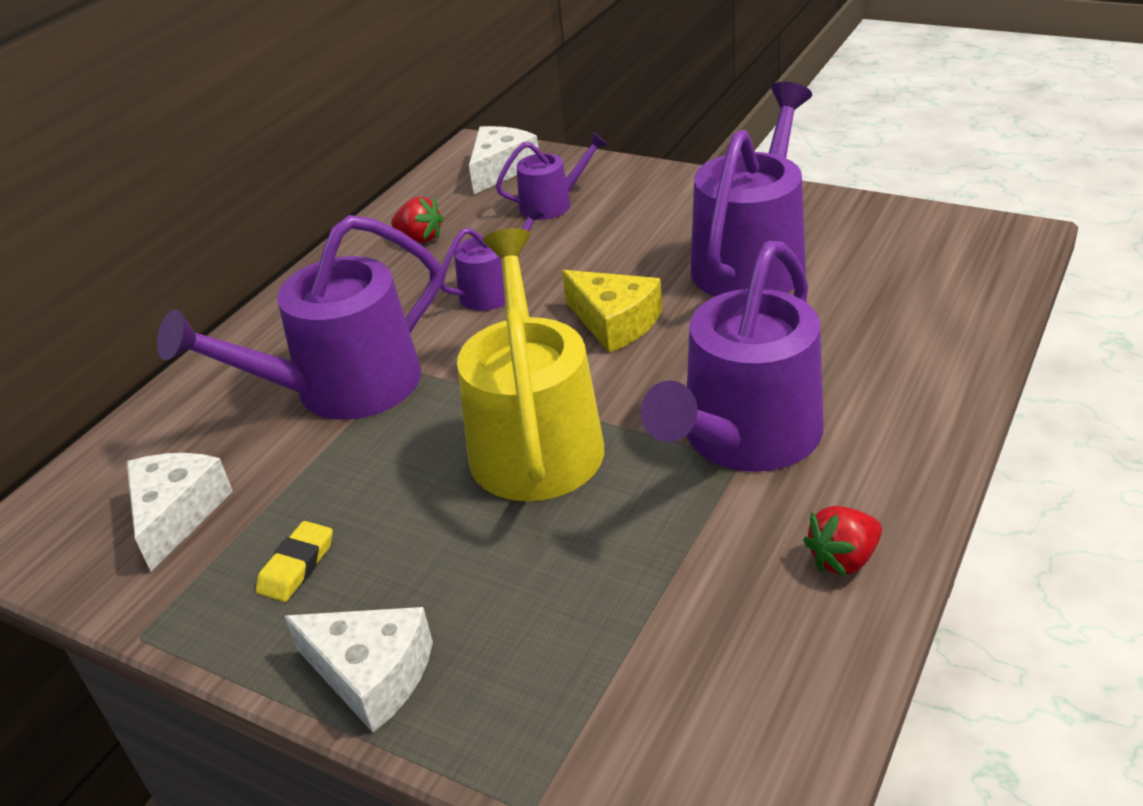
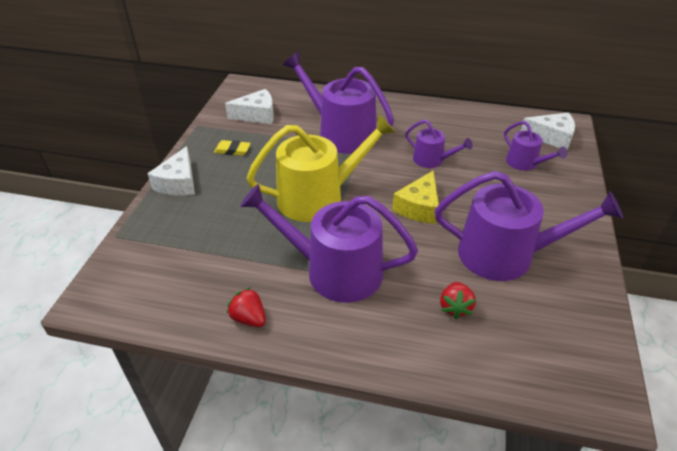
camera: 70 degrees right, 5 degrees up
(420, 238) = (468, 126): red strawberry -> red strawberry (455, 307)

